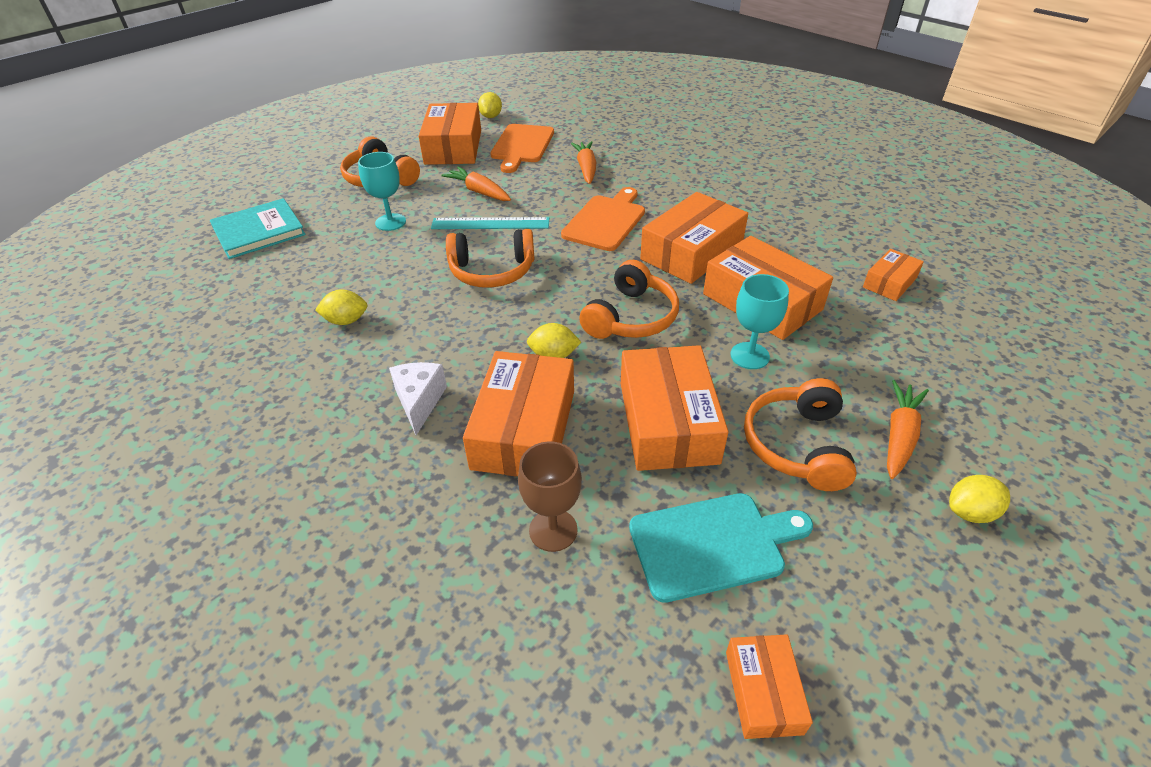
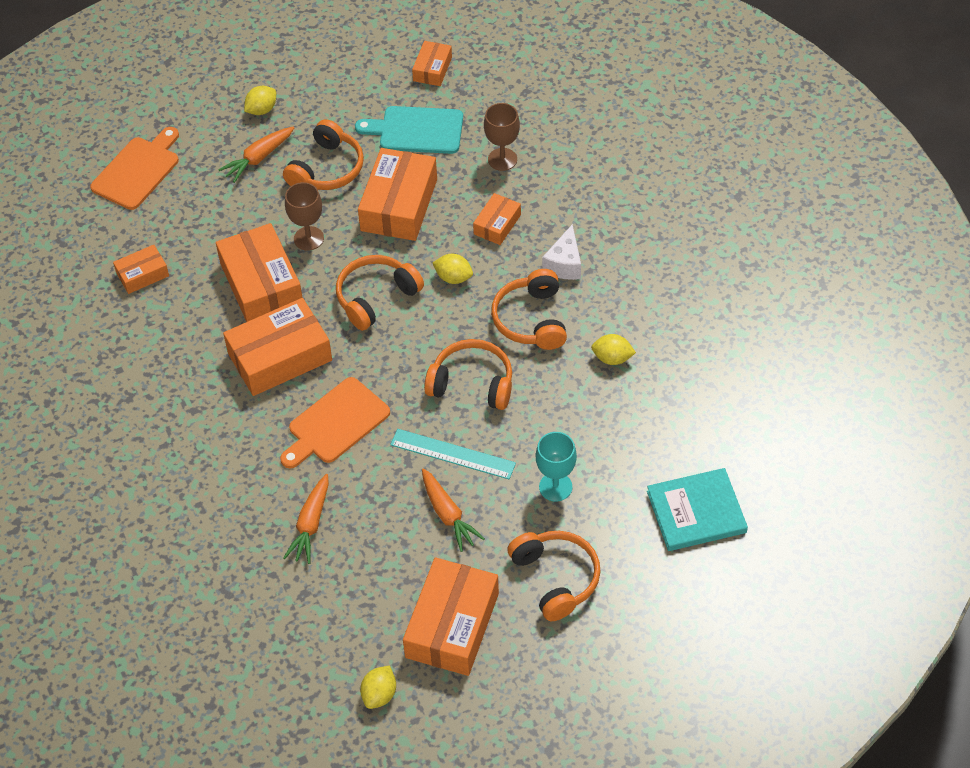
camera: 160 degrees left, 10 degrees up
(446, 335) = (531, 320): none -> orange headphones
(522, 146) = (365, 600): orange cutting board -> orange cutting board (138, 171)
(524, 429) = (497, 224): orange box -> orange box, size x0.53
(749, 356) = (308, 238): turquoise goblet -> brown goblet
(970, 512) = (261, 110): yellow lemon -> yellow lemon turned 45 degrees counterclockwise

